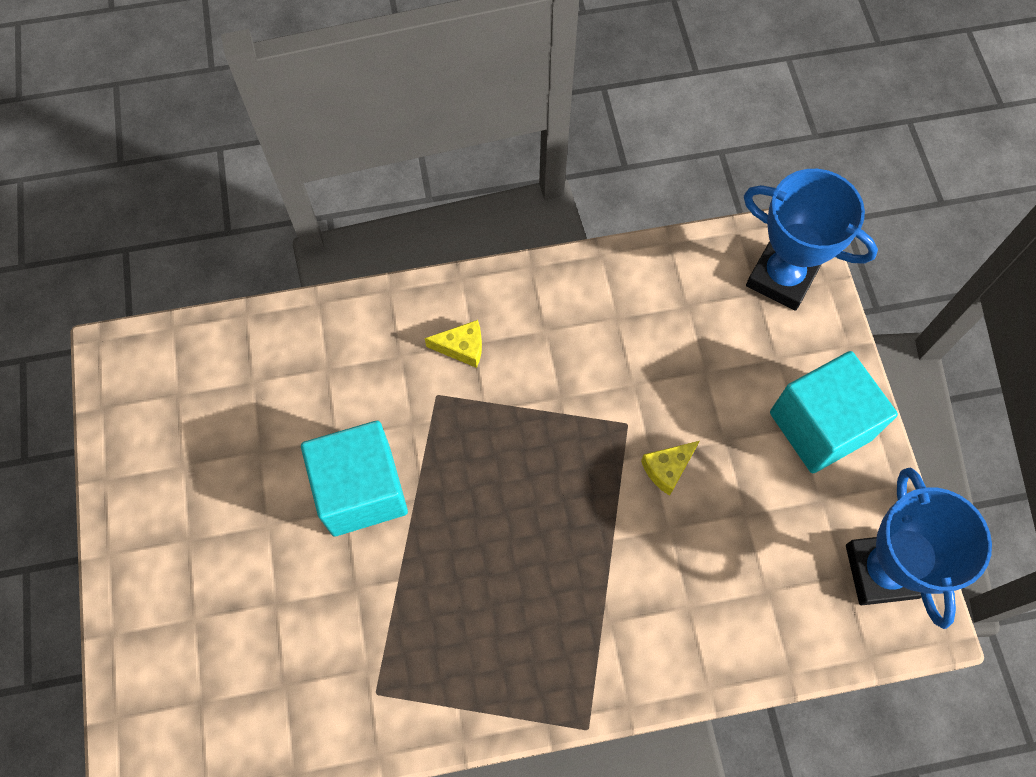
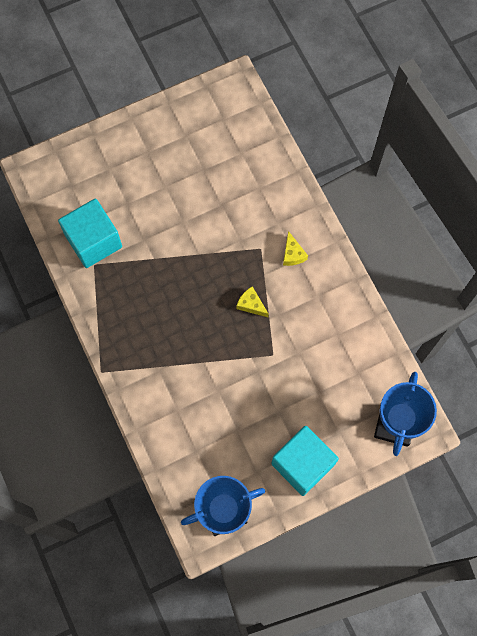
camera: 75 degrees right, 5 degrees up
(361, 490) = (196, 226): turquoise cube -> turquoise cube (94, 241)
(667, 469) = (252, 382): yellow cheese -> yellow cheese (251, 304)

